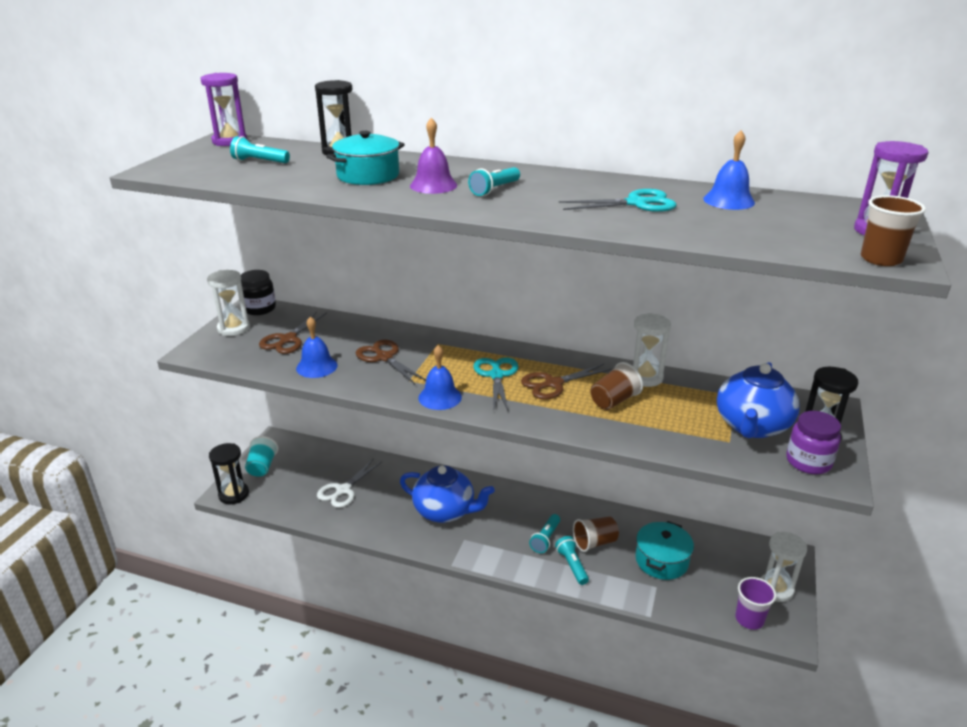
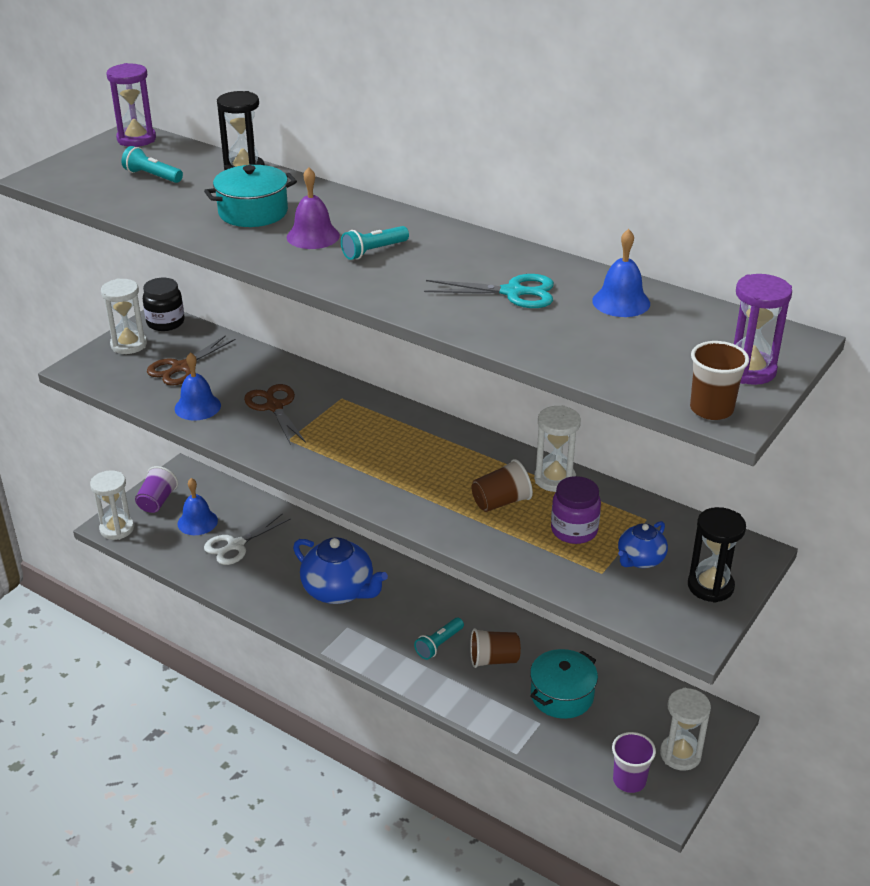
camera: 15 degrees right, 5 degrees up
(234, 494) = (117, 529): black hourglass -> white hourglass
(262, 467) = (157, 501): turquoise cup -> purple cup
(440, 397) = (311, 465): blue bell -> blue bell (197, 522)
(496, 375) = (386, 449): turquoise scissors -> none
(553, 384) = (444, 470): brown scissors -> none
(572, 565) = (455, 680): turquoise flashlight -> none
(752, 426) = (640, 560): blue teapot -> blue teapot, size x0.54
(808, 462) = (675, 612): purple jar -> purple jar (574, 530)

